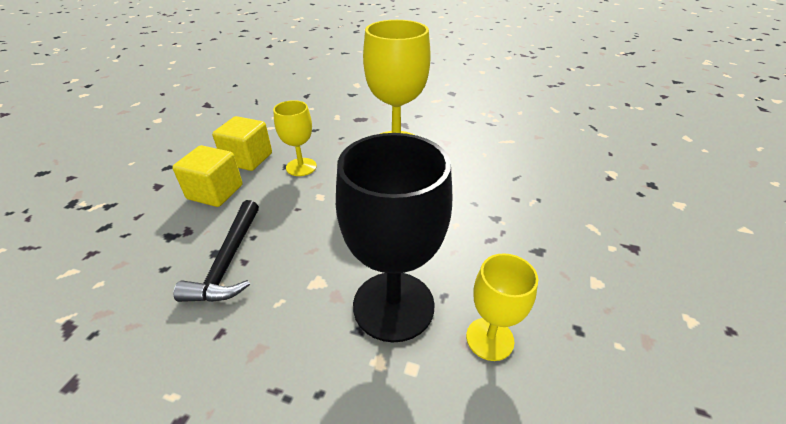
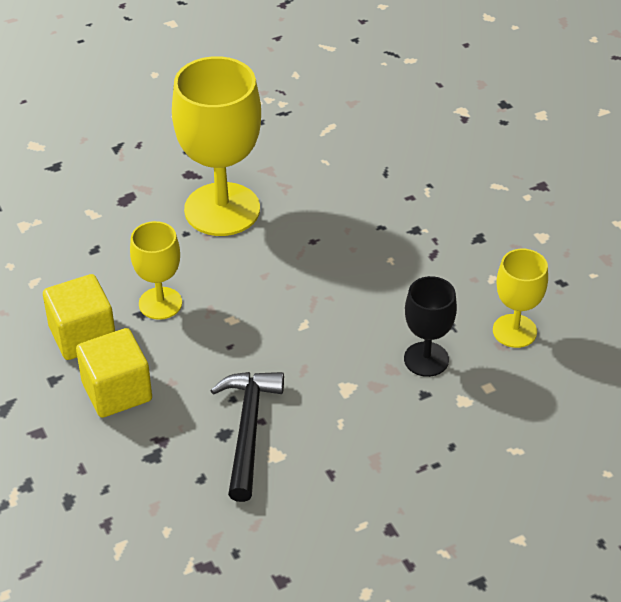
camera: 45 degrees left, 5 degrees up
(229, 261) = (248, 430): black hammer -> black hammer turned 135 degrees counterclockwise
(393, 305) = (426, 359): black goblet -> black goblet, size x0.54

